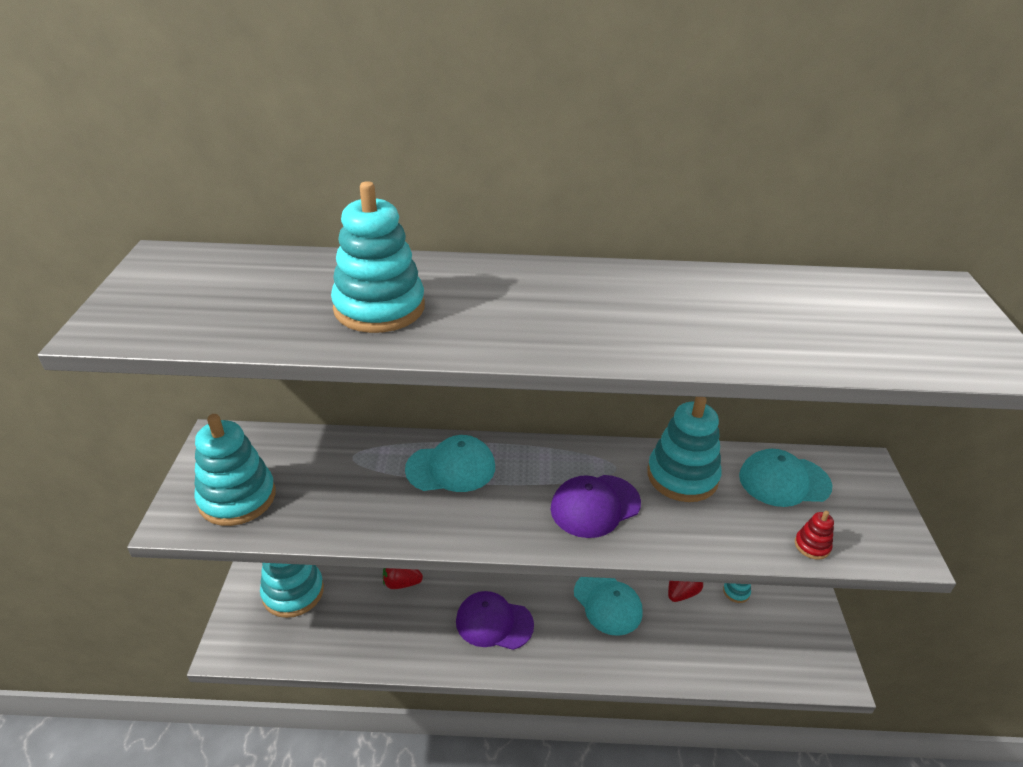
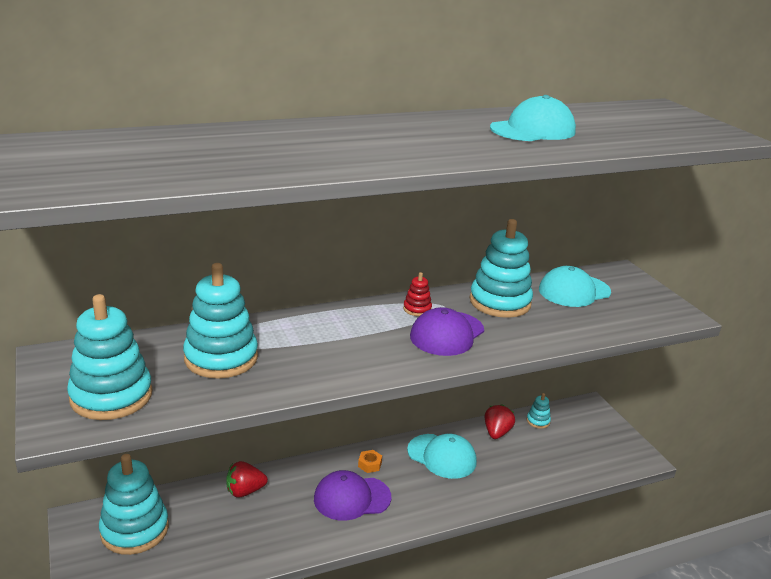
camera: 25 degrees left, 10 degrees down
(379, 308) = (271, 152): turquoise stacking toy -> turquoise stacking toy (221, 358)
(451, 468) = (307, 333): turquoise cap -> turquoise cap (533, 130)
(530, 589) = (370, 464): none -> orange nut
(812, 546) = (619, 324): red stacking toy -> red stacking toy (417, 309)

